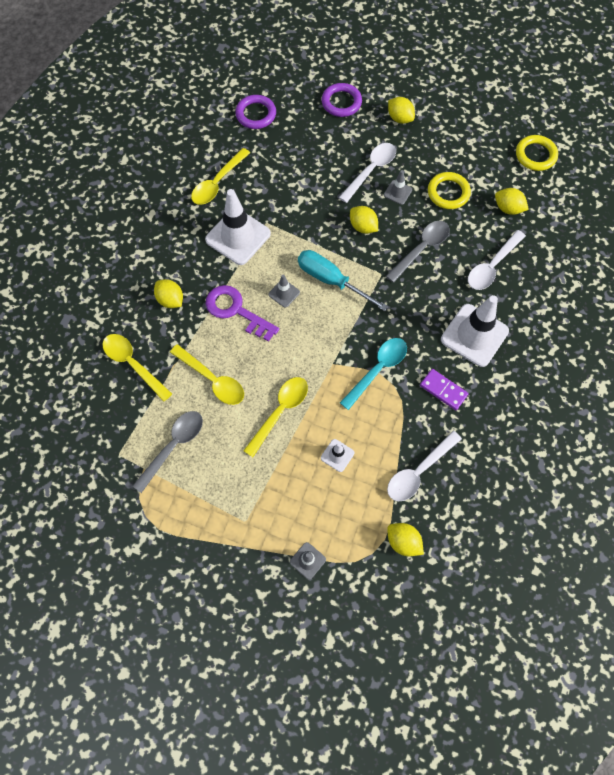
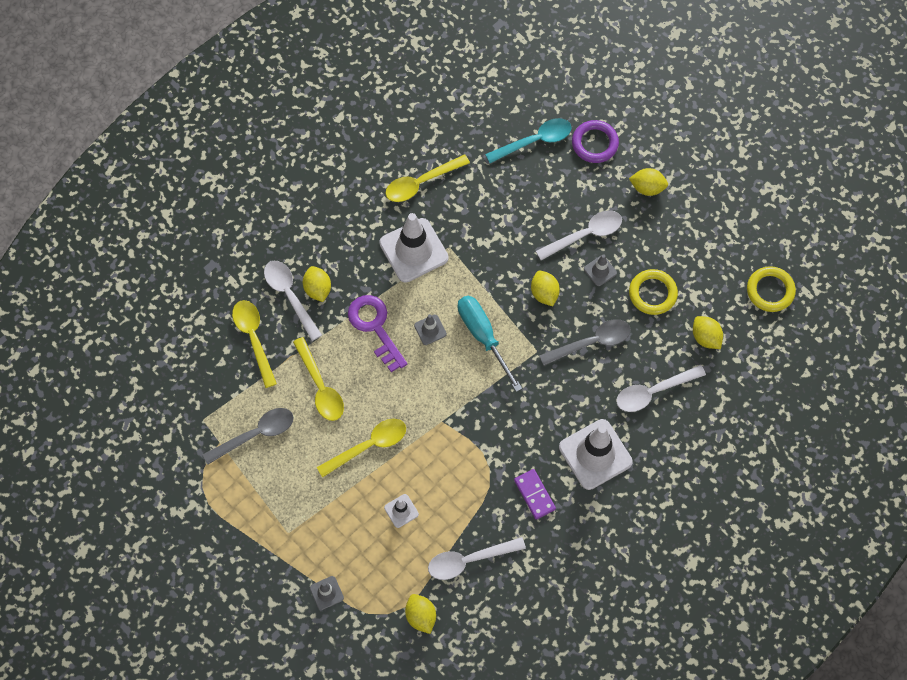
camera: 25 degrees right, 0 degrees up
(149, 315) = (290, 296): none -> white spoon
(256, 114) = (497, 120): purple ring -> none
(377, 370) = (482, 446): turquoise spoon -> turquoise spoon (534, 141)
(399, 118) = (647, 188): yellow lemon -> yellow lemon turned 60 degrees counterclockwise

